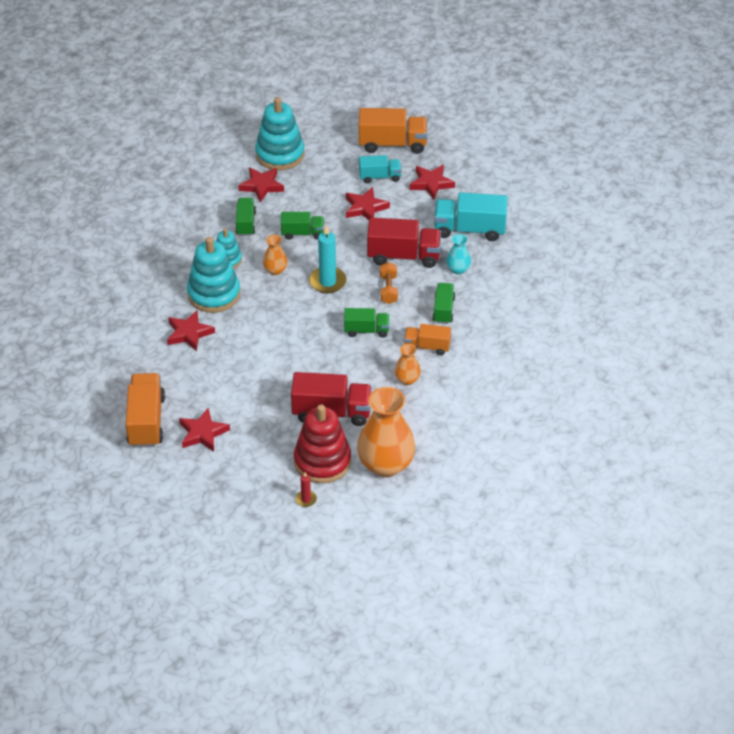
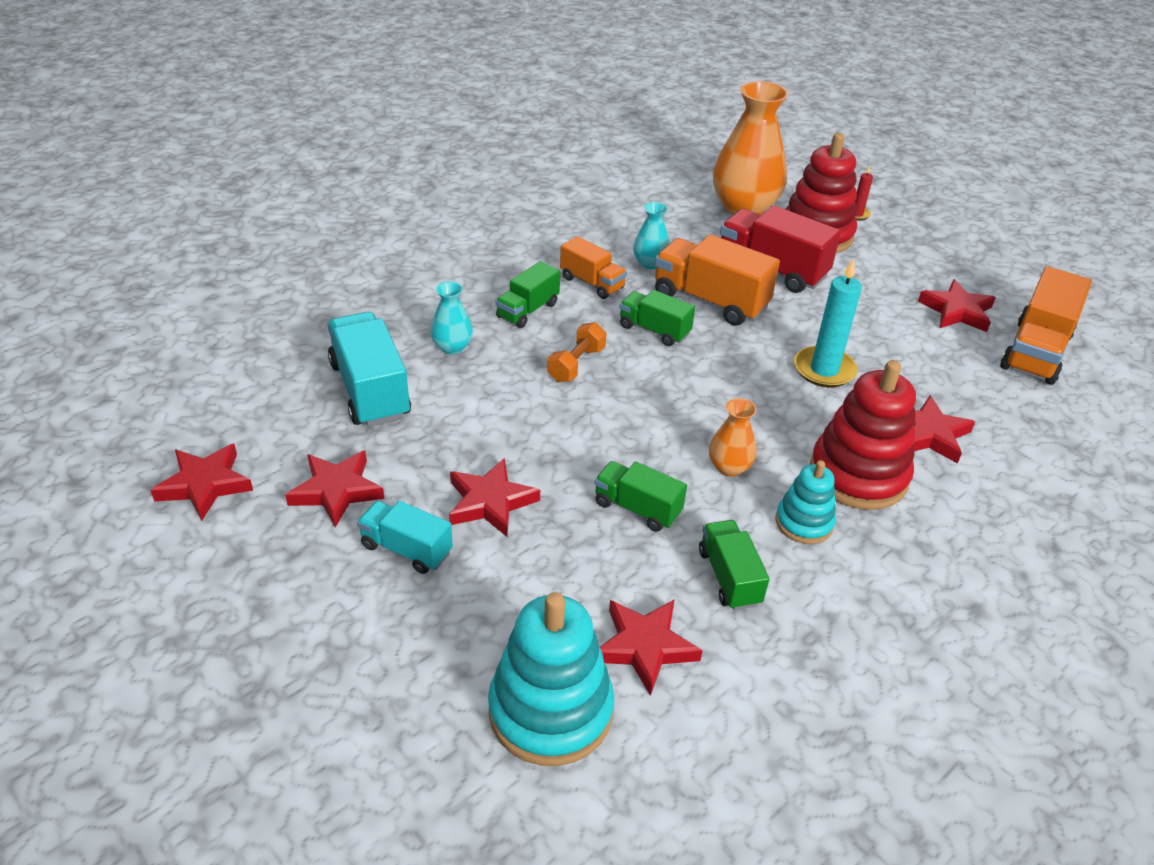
camera: 150 degrees left, 5 degrees down
(214, 294) = (858, 475): turquoise stacking toy -> red stacking toy
(245, 223) = (729, 577): green truck -> green truck turned 135 degrees clockwise
(327, 282) = (657, 413): turquoise candle -> turquoise candle (824, 370)
(392, 144) = (309, 609): orange truck -> orange truck (710, 301)
(403, 256) = (508, 398): red truck -> none
(407, 379) = (650, 263): orange vase -> turquoise vase
(469, 229) = (370, 390): turquoise truck -> turquoise truck turned 150 degrees counterclockwise
(485, 162) = (205, 484): none -> red star

